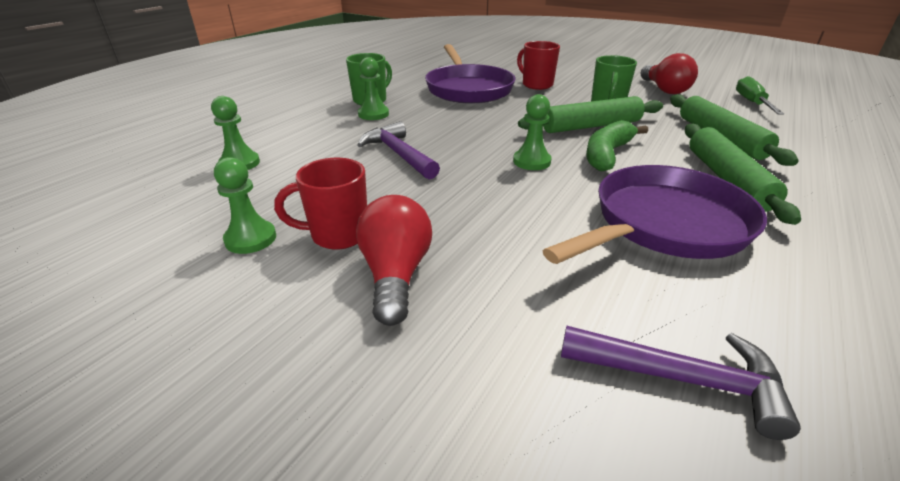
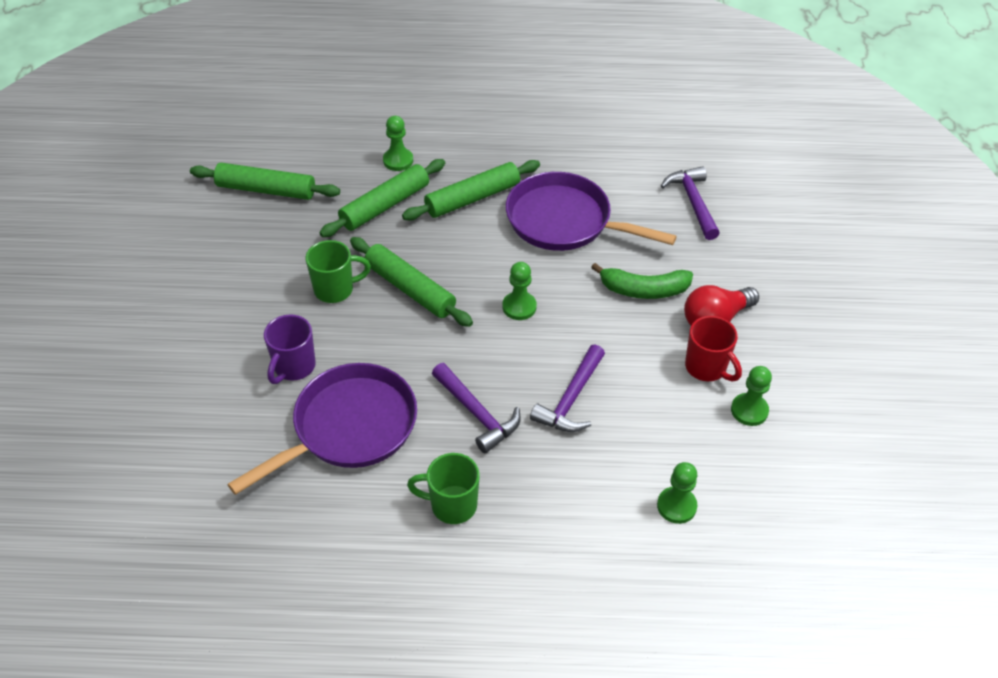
camera: 120 degrees left, 15 degrees up
(373, 114) = (493, 475): green pawn -> green pawn (398, 160)
(431, 121) = (476, 413): none -> purple hammer
(536, 85) = (294, 367): red mug -> purple mug
(607, 154) = (471, 266): green banana -> green banana (644, 290)
(664, 90) = (253, 254): red light bulb -> none
(752, 103) = (266, 190): green screwdriver -> green rolling pin

